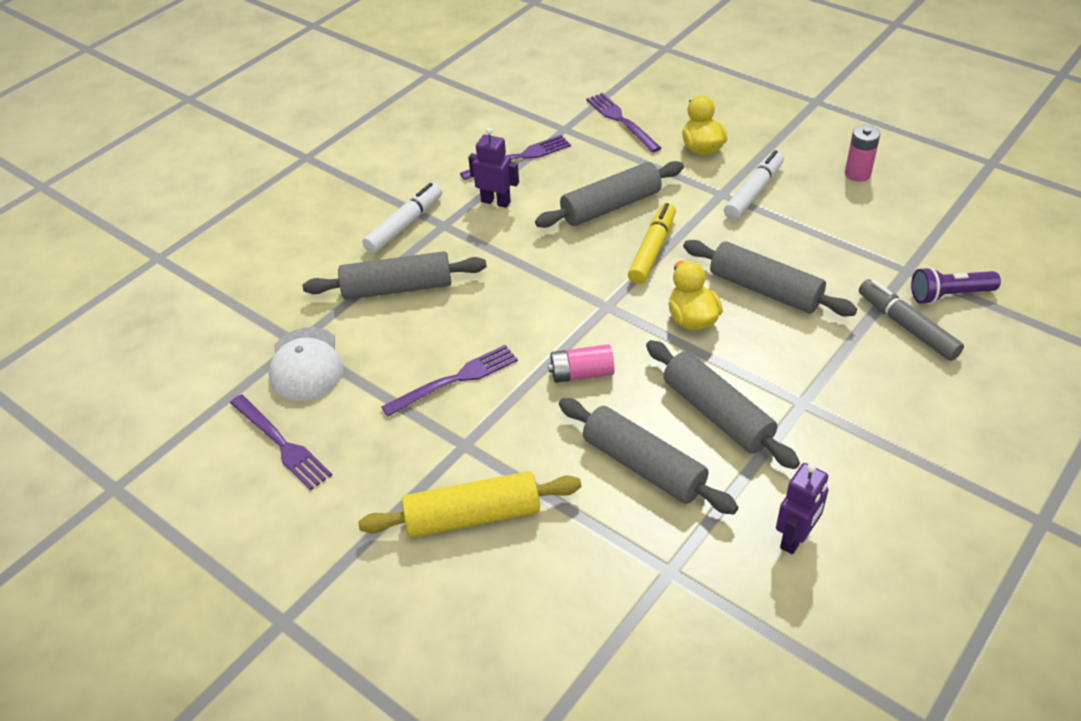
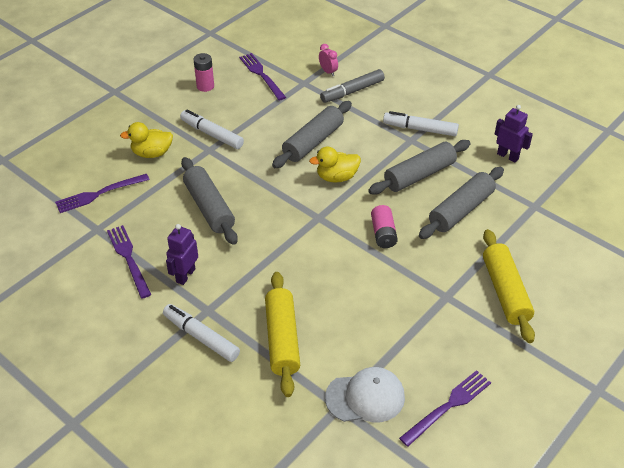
camera: 90 degrees left, 0 degrees up
(397, 288) = (282, 339): grey rolling pin -> yellow rolling pin
(455, 379) = (386, 301): purple fork -> purple fork (261, 75)
(652, 250) = (264, 189): yellow marker -> none
(834, 414) = (420, 129): none -> white marker
(949, 295) = (328, 71): purple flashlight -> pink clock

